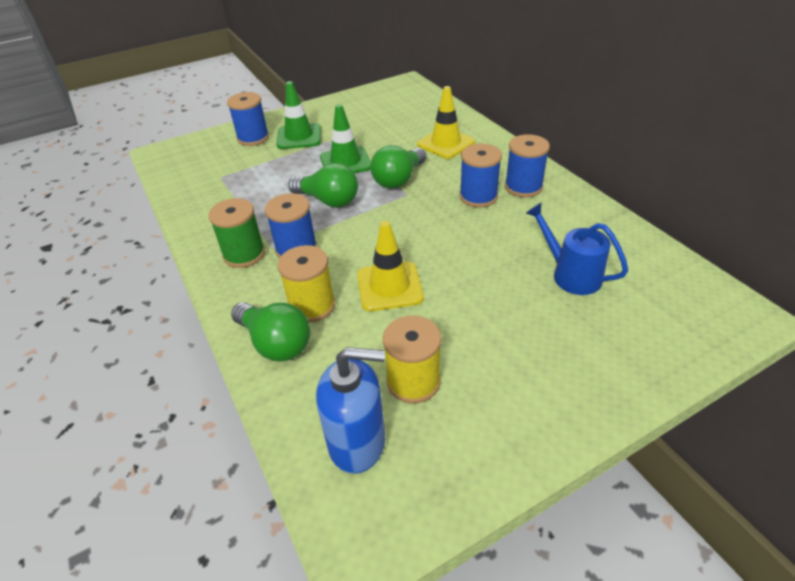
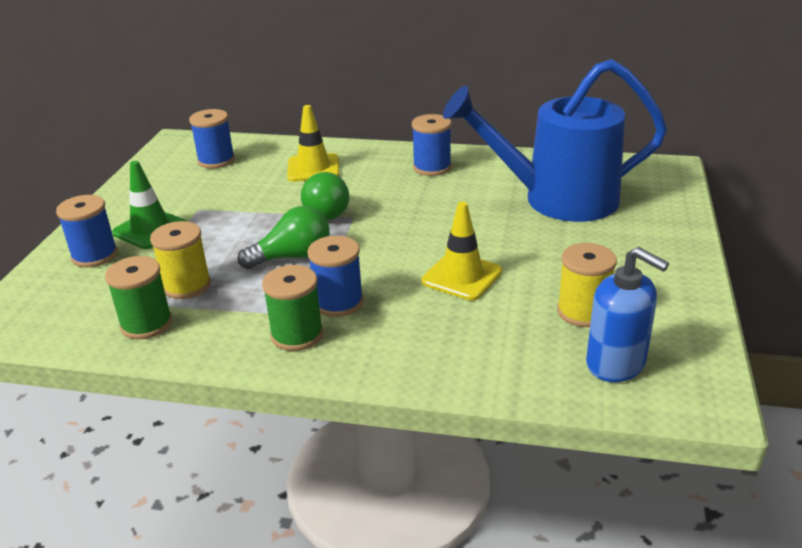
camera: 50 degrees left, 10 degrees down
(205, 195) = (146, 324): none -> green spool
(275, 343) = (453, 362): green light bulb -> none
(312, 306) = (431, 324): yellow spool -> yellow spool (187, 285)
(345, 162) = (247, 224): green traffic cone -> none
(357, 442) = (616, 363): blue soap dispenser -> blue soap dispenser turned 90 degrees clockwise
(478, 197) = (412, 189): blue spool -> blue spool (216, 160)
(570, 274) = (556, 200): blue watering can -> blue watering can, size x2.11

